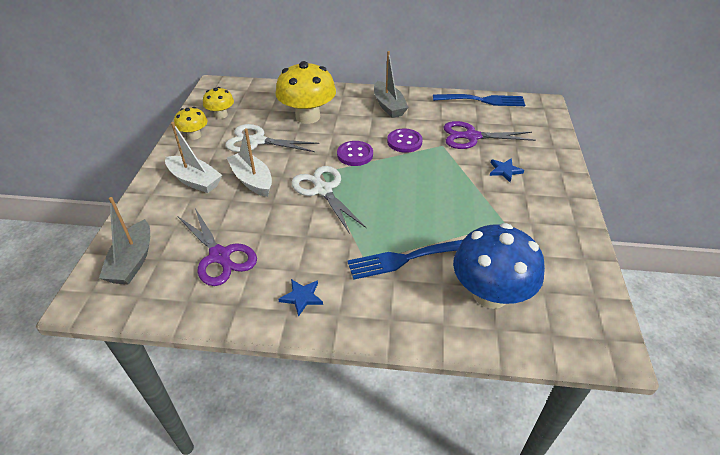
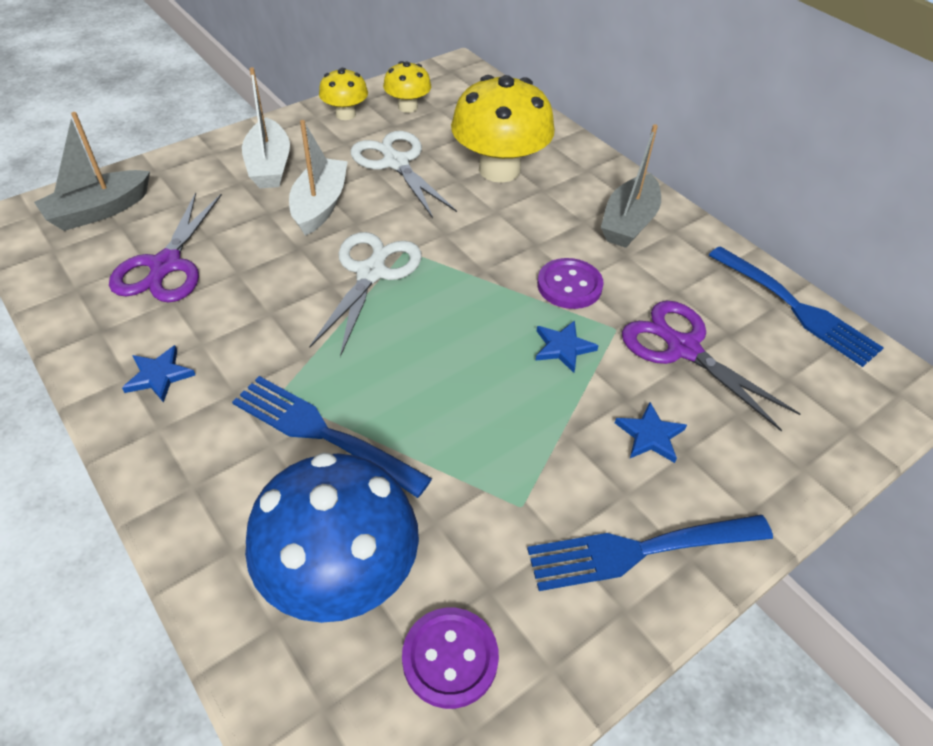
camera: 45 degrees right, 5 degrees up
(355, 154) = (478, 256): purple button -> purple button (450, 658)
(436, 164) = (563, 347): none -> blue star
(554, 206) = (639, 551): none -> blue fork

